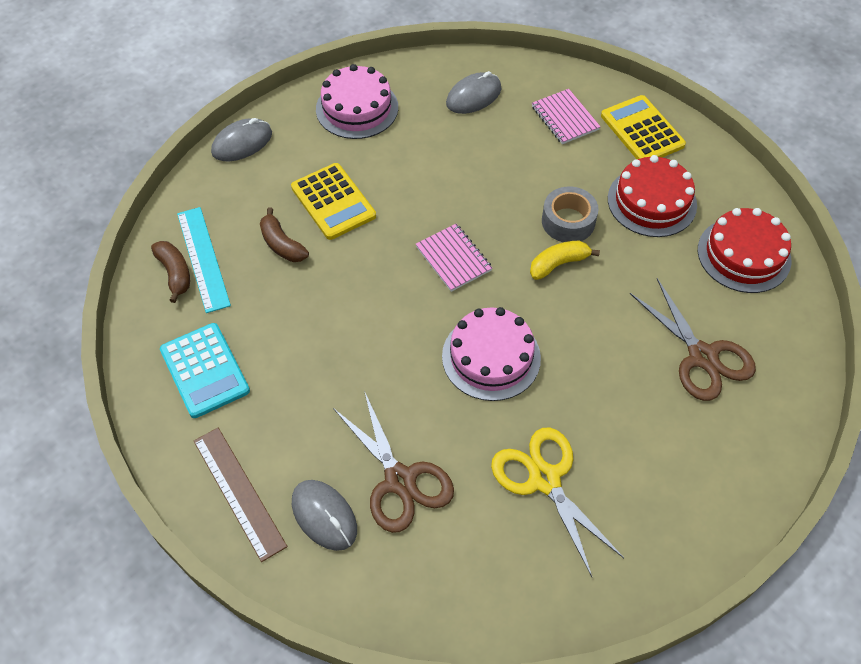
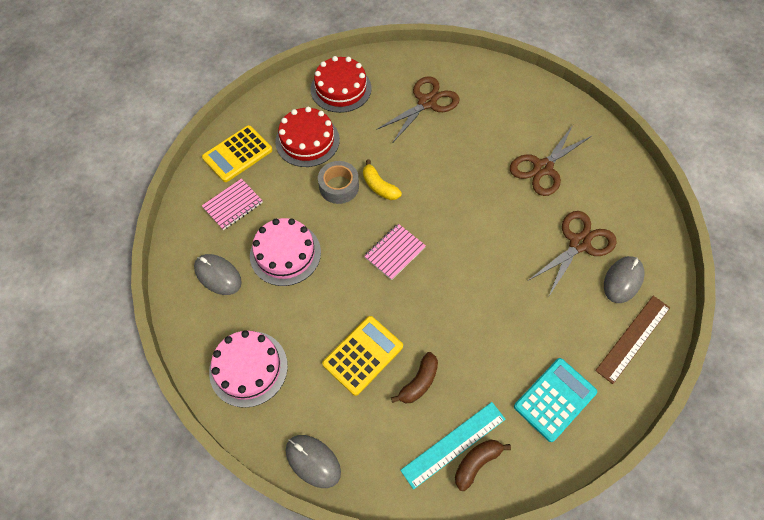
camera: 105 degrees left, 5 degrees up
(491, 357) = (469, 212): pink cake -> pink cake (285, 253)
(544, 479) = (543, 168): yellow scissors -> brown scissors

